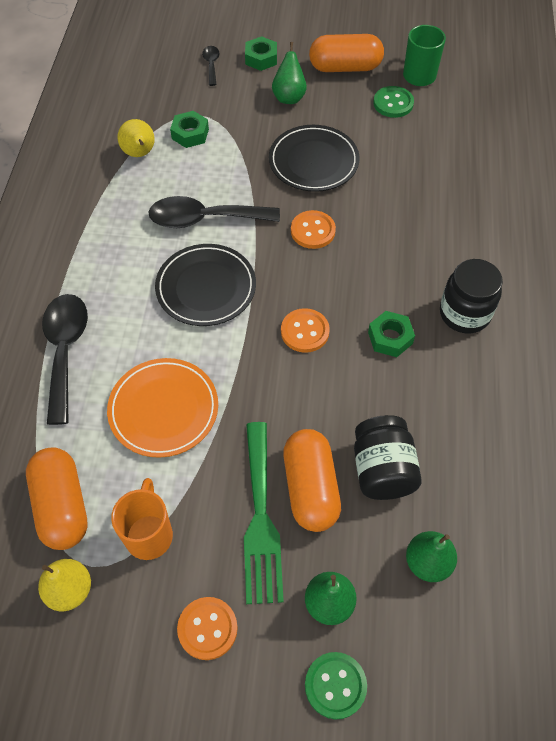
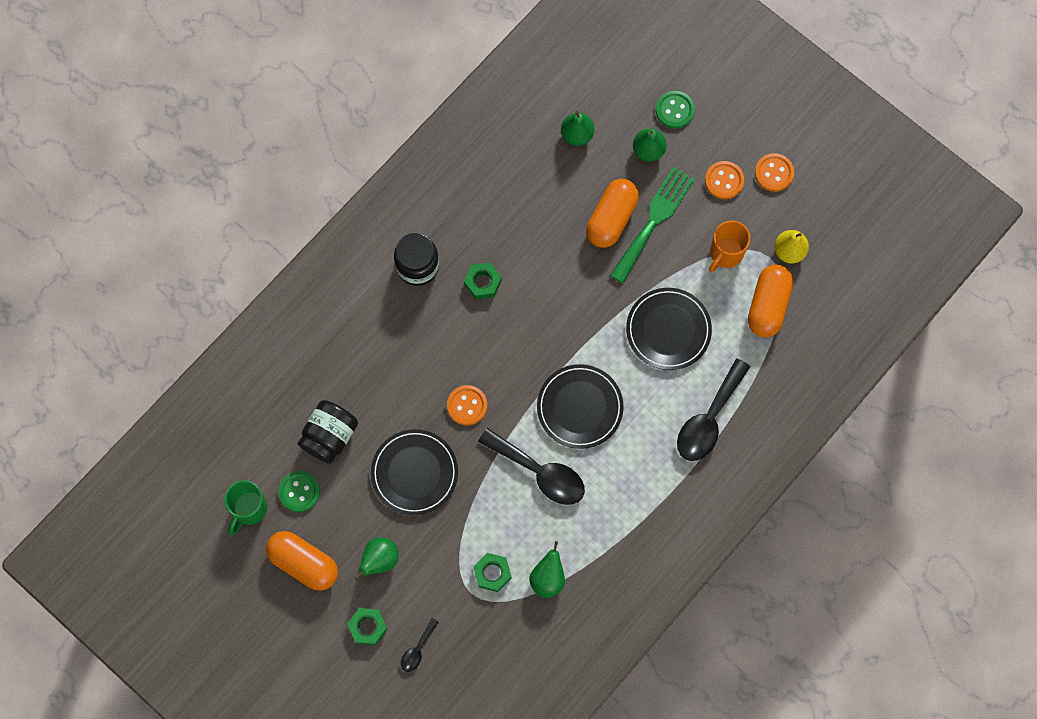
camera: 145 degrees left, 15 degrees up
(139, 154) = (548, 578): yellow pear -> green pear
(163, 409) = (668, 330): orange plate -> black plate
(305, 331) = (536, 325): orange button -> orange button (774, 173)
(382, 470) = (560, 201): black jar -> black jar (329, 436)

